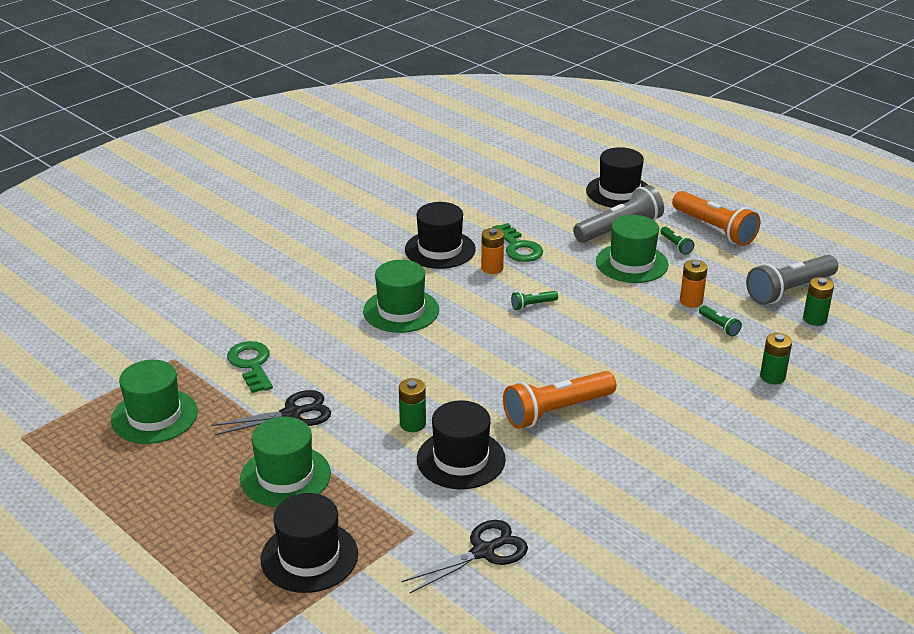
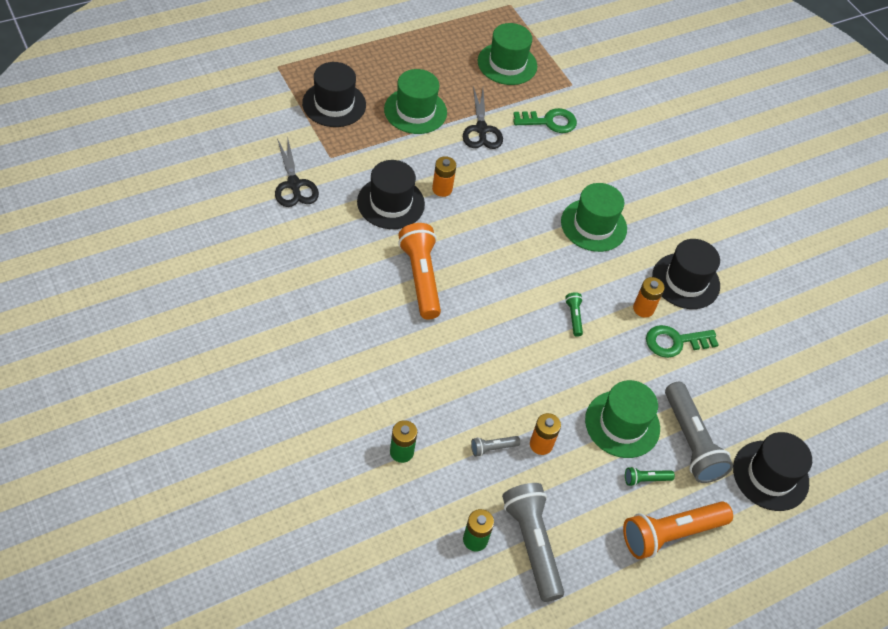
camera: 100 degrees right, 20 degrees up
(413, 424) = (442, 189): green battery -> orange battery
(719, 326) = (492, 448): green flashlight -> grey flashlight

